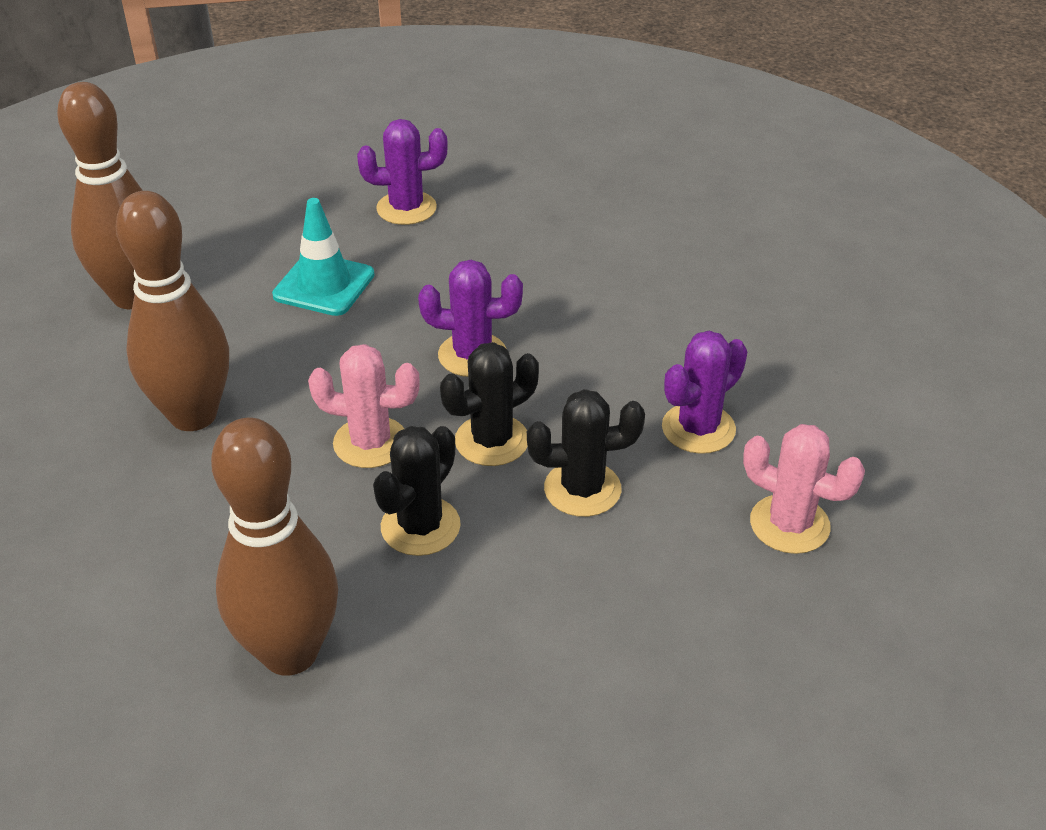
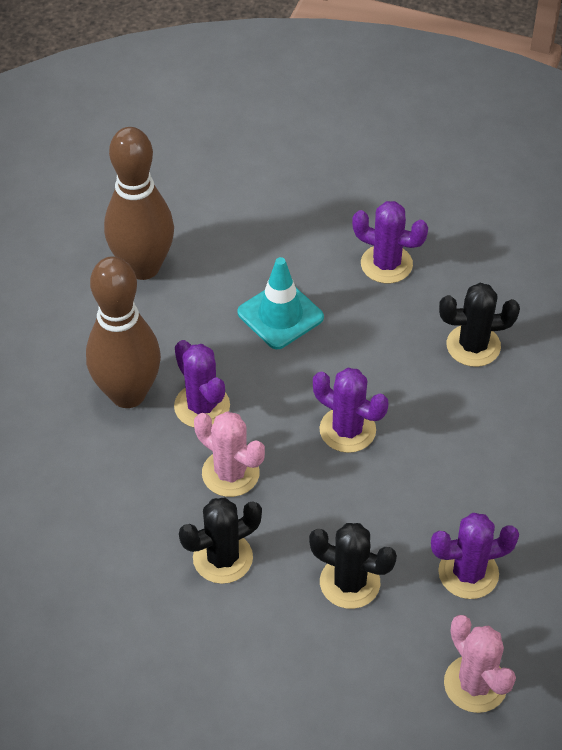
camera: 30 degrees right, 10 degrees up
(290, 652) = (88, 611): brown bowling pin -> none
(292, 394) = (202, 406): none -> purple cactus
(492, 441) = (313, 511): black cactus -> black cactus (473, 346)

